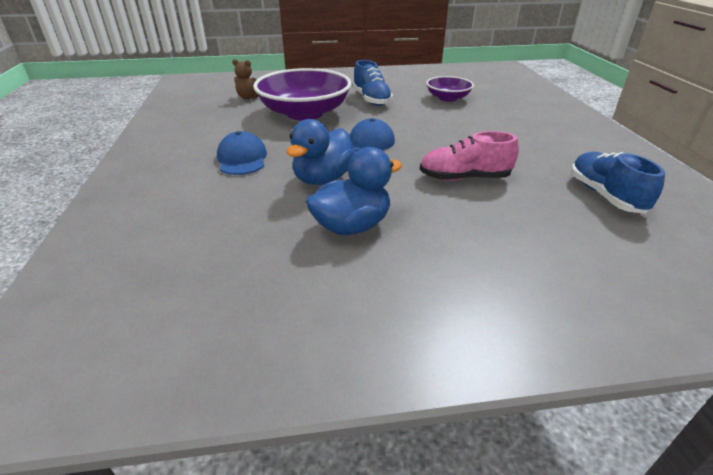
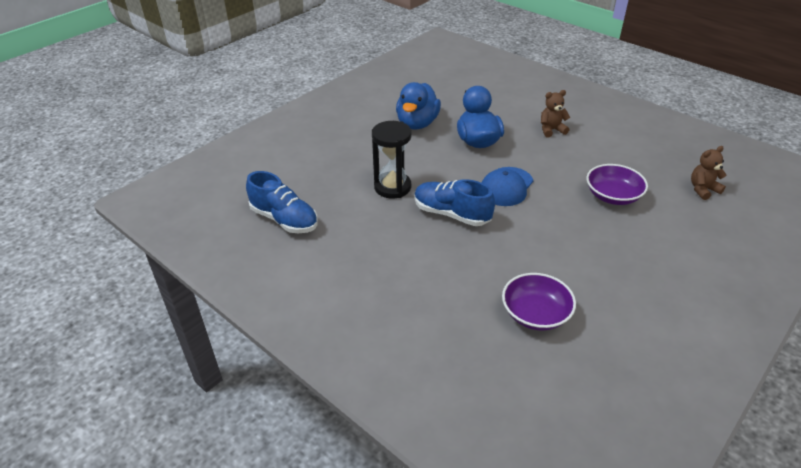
camera: 140 degrees right, 5 degrees up
(242, 159) = (551, 130): blue cap -> brown teddy bear
(305, 113) = (612, 196): purple bowl -> purple bowl, size x0.53
(371, 100) = (601, 256): blue shoe -> blue shoe (451, 214)
(464, 178) = (392, 187): pink shoe -> black hourglass

